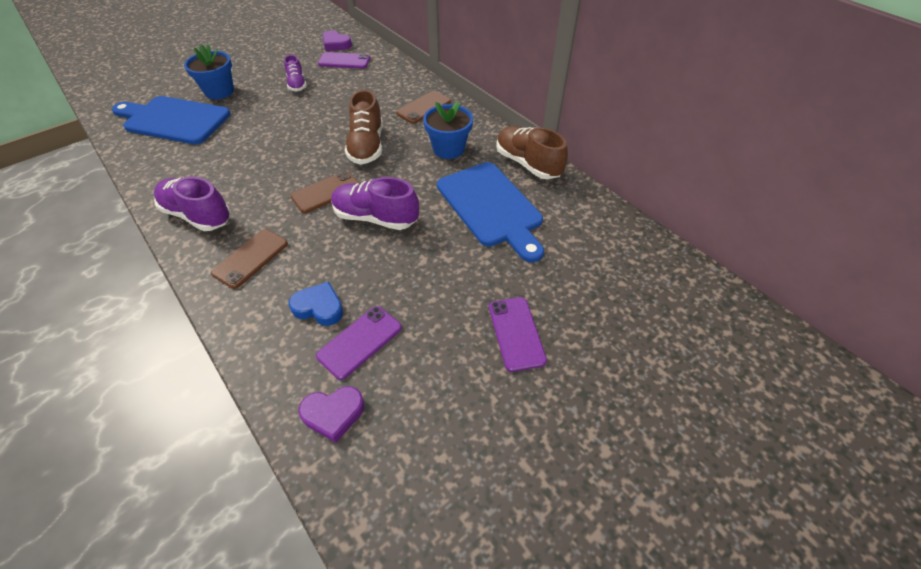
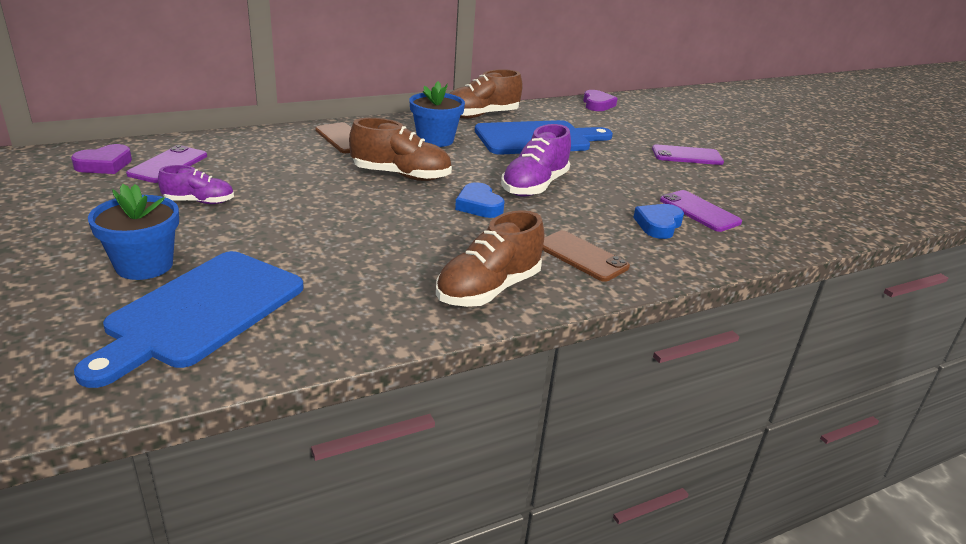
camera: 80 degrees left, 20 degrees down
(197, 215) = (488, 290): purple shoe -> brown shoe
(326, 192) = (479, 205): brown phone -> blue heart
(333, 414) = (775, 229): purple heart -> purple heart (597, 104)

